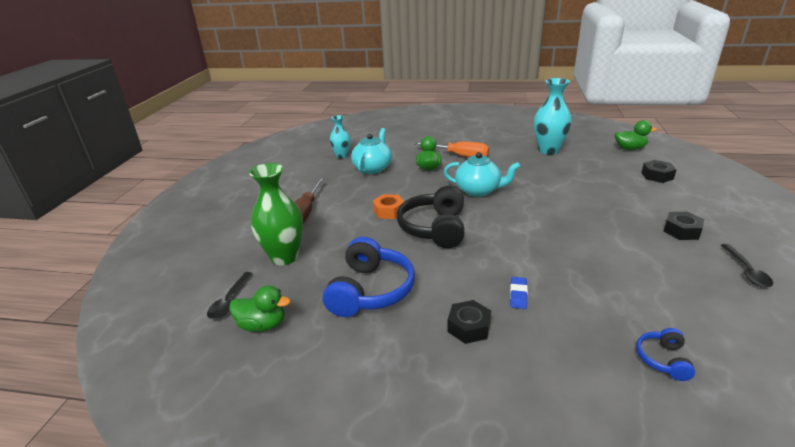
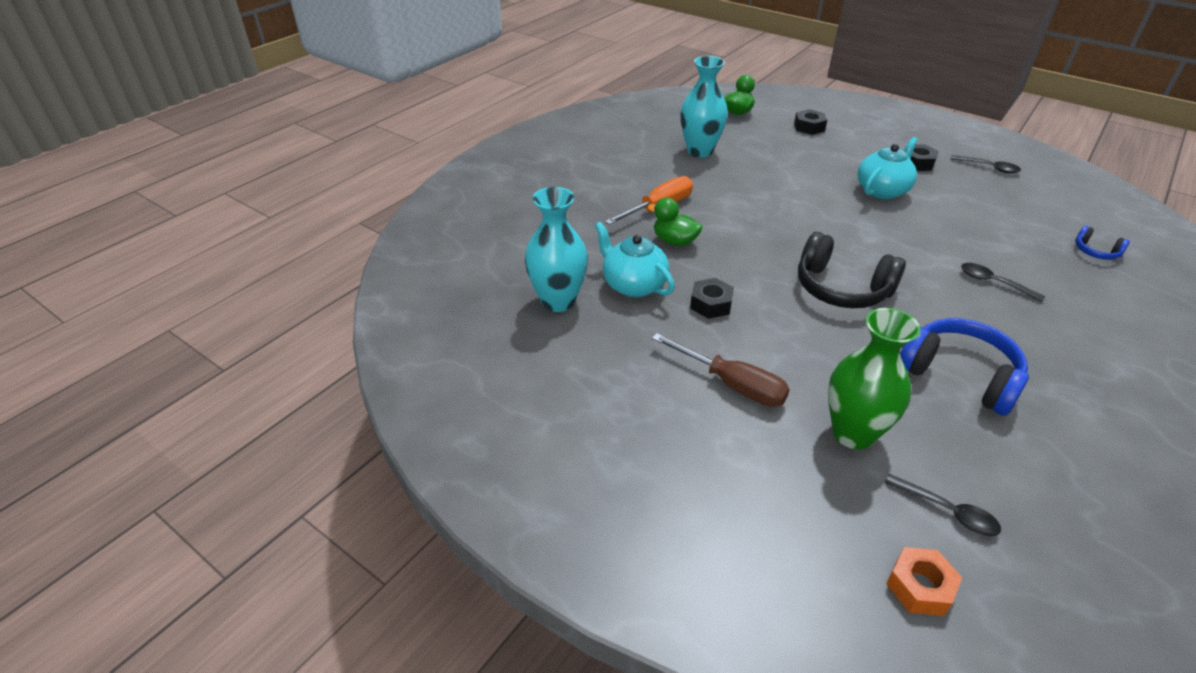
camera: 65 degrees left, 10 degrees up
(263, 325) = (1009, 485): green duck -> none
(342, 156) = (558, 301): turquoise vase -> turquoise vase, size x1.68
(389, 211) = (777, 309): orange nut -> orange nut (920, 587)
(469, 327) = (1040, 329): black nut -> black nut (711, 304)
(478, 191) = (768, 229): turquoise teapot -> turquoise teapot (882, 190)
(518, 295) = (993, 283): blue eraser -> black spoon

